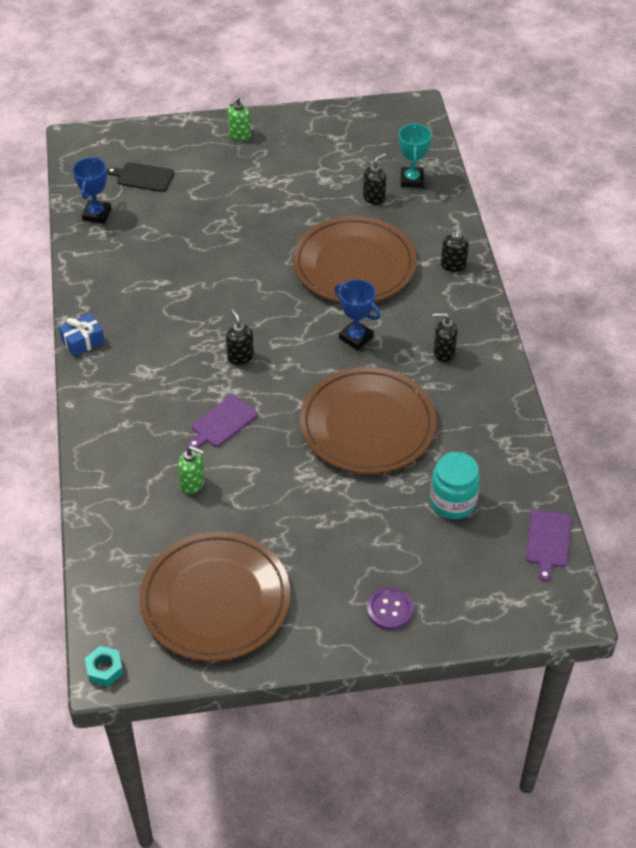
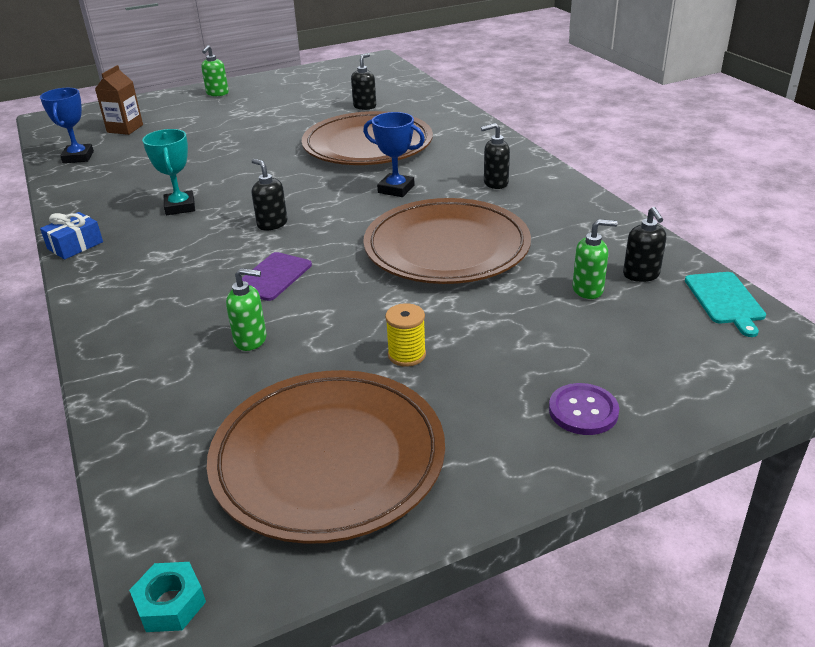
camera: 15 degrees left, 15 degrees down
(143, 177) = (125, 128): black cutting board -> brown carton
(295, 528) = (407, 355): none -> yellow spool
(412, 180) = (395, 92): turquoise trophy -> turquoise trophy (180, 207)
(453, 266) = (466, 131): black soap dispenser -> black soap dispenser (641, 275)
(453, 501) = (588, 290): turquoise jar -> green soap dispenser
(548, 541) = (725, 300): purple cutting board -> turquoise cutting board

